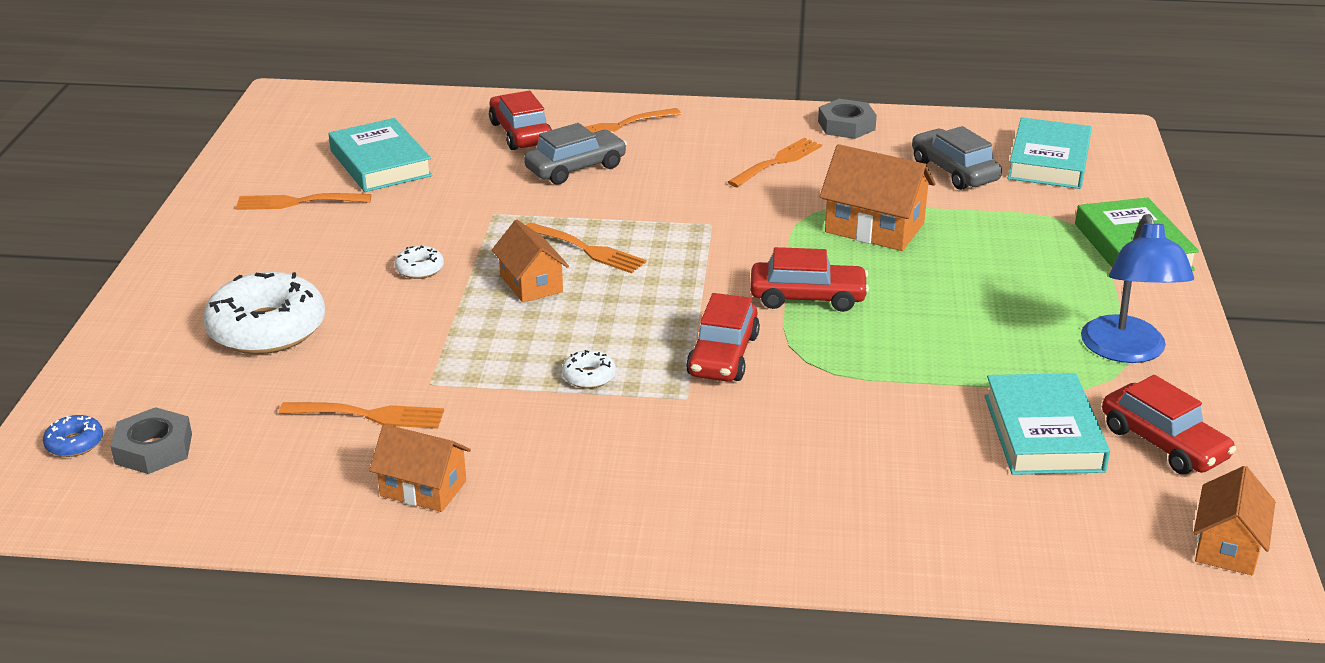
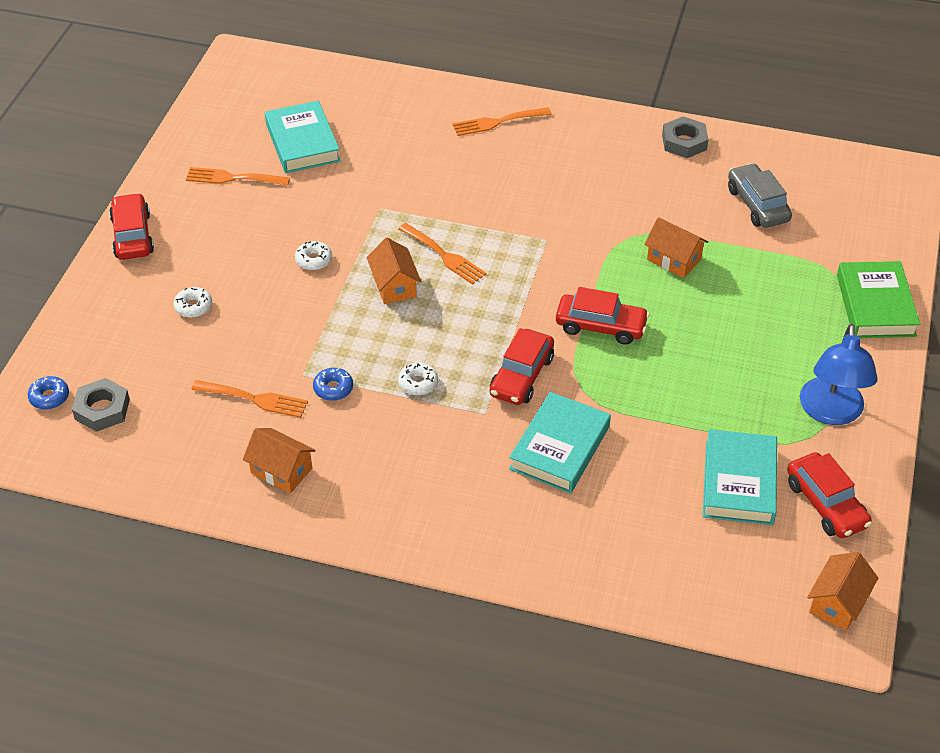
camera: 10 degrees right, 15 degrees up
(267, 329) = (193, 307): white donut -> white donut, size x0.44
(475, 393) = (333, 388): none -> blue donut
(520, 133) = (418, 121): red car -> red car (132, 235)
(576, 168) = (453, 166): grey car -> none
(778, 162) = (617, 177): orange fork -> none
(874, 227) = (674, 259): orange house -> orange house, size x0.66
(1048, 161) = (839, 203): turquoise book -> turquoise book (559, 447)

